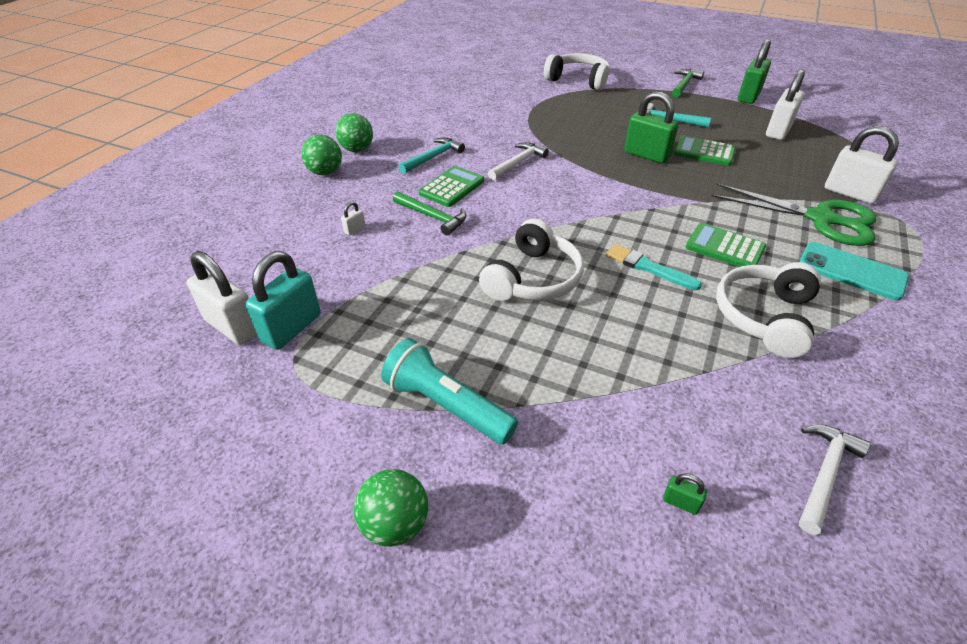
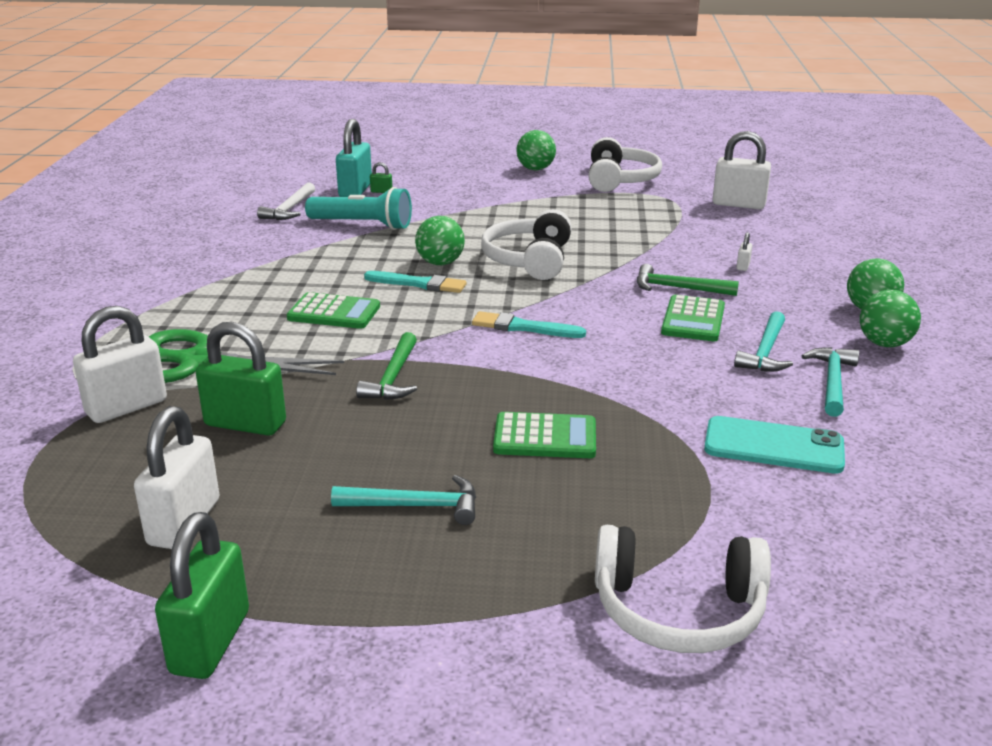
camera: 160 degrees right, 15 degrees down
(291, 328) = (694, 209): turquoise padlock -> turquoise padlock (355, 191)
(419, 135) = (832, 382): none -> turquoise hammer
(446, 405) = (543, 199): turquoise flashlight -> turquoise flashlight (363, 225)
(518, 163) = (638, 366): white hammer -> none
(575, 204) = (524, 327): none -> turquoise brush
(622, 293) = (440, 263): none -> green ball
(646, 155) = (447, 415): green padlock -> green padlock (245, 424)
(684, 84) = (386, 661): green hammer -> green hammer (393, 377)
(704, 152) = (347, 440): green calculator -> green calculator (545, 437)
(764, 317) = (306, 268): white headphones -> white headphones (620, 180)
(850, 193) = (126, 407): white padlock -> white padlock turned 60 degrees counterclockwise
(851, 271) = (195, 313): turquoise phone -> turquoise phone (773, 446)

